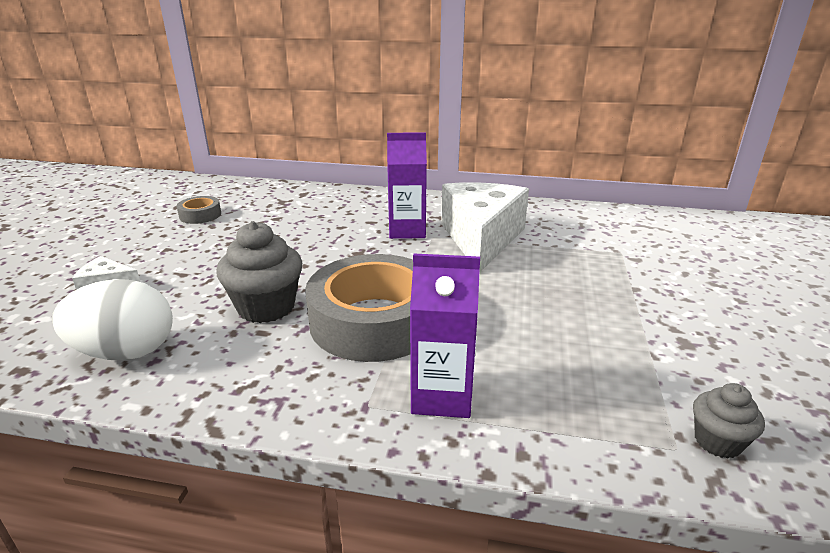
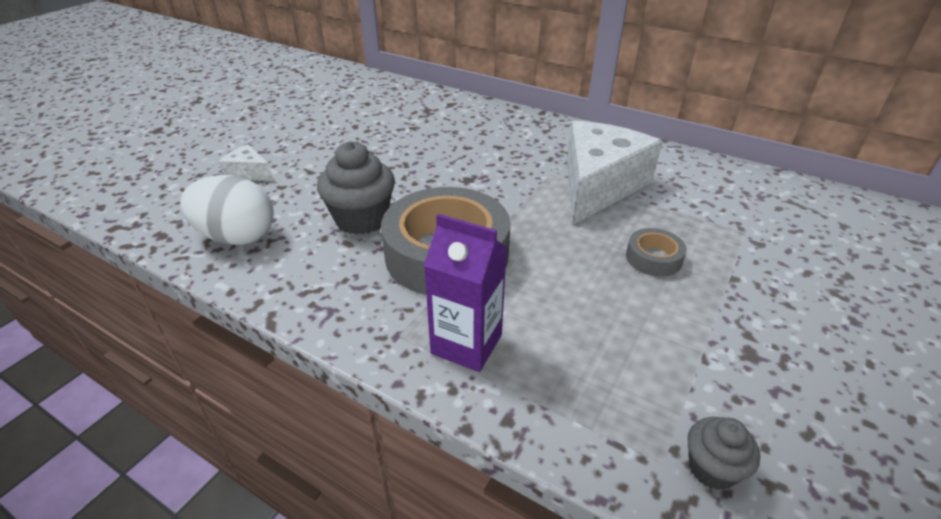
camera: 20 degrees right, 10 degrees up
(200, 215) = (350, 113): grey tape -> grey tape (653, 258)
(407, 231) = (528, 163): purple carton -> none

